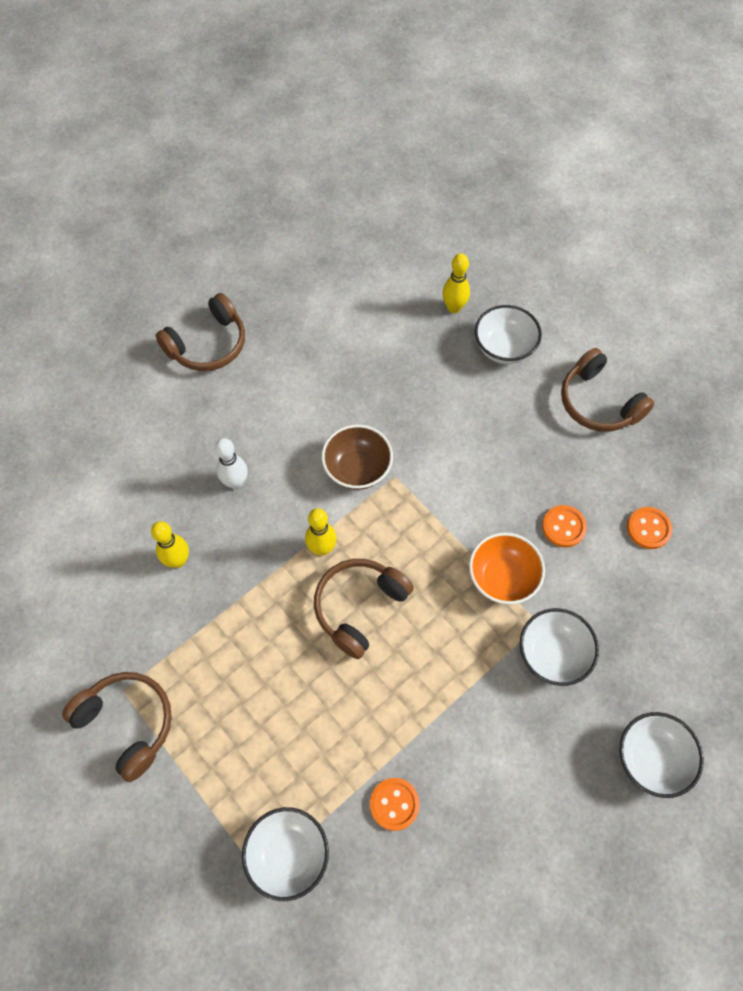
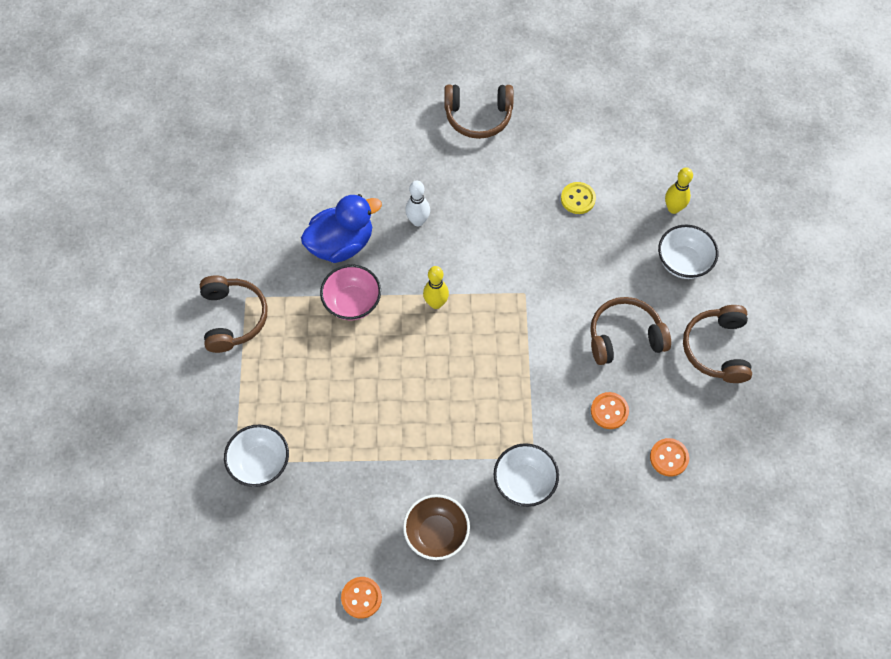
camera: 40 degrees right, 0 degrees up
(178, 560) = (341, 244): yellow bowling pin -> blue duck
(240, 610) = (352, 302): none -> pink bowl
(357, 469) = (504, 270): brown bowl -> brown bowl (436, 533)
(359, 607) = (427, 357): brown headphones -> brown headphones (624, 337)
(365, 357) = (578, 199): none -> yellow button
(394, 804) = (344, 487): orange button -> orange button (361, 598)
(502, 578) = (536, 411): orange bowl -> none
(651, 758) = (528, 594): white bowl -> none

